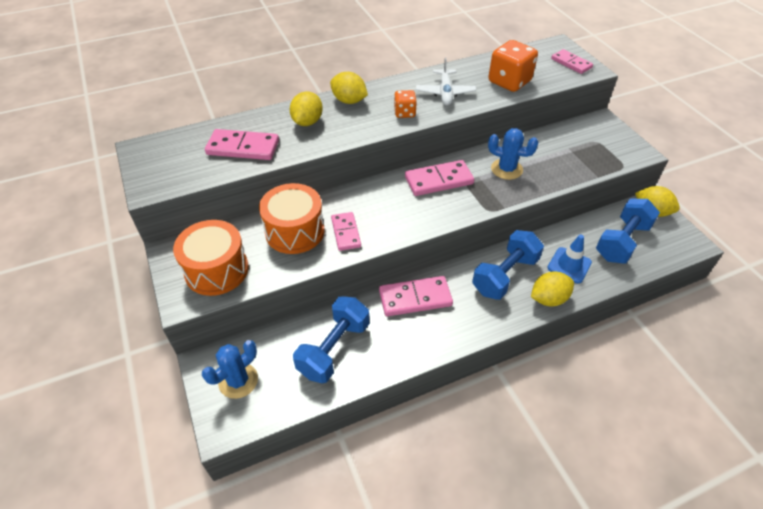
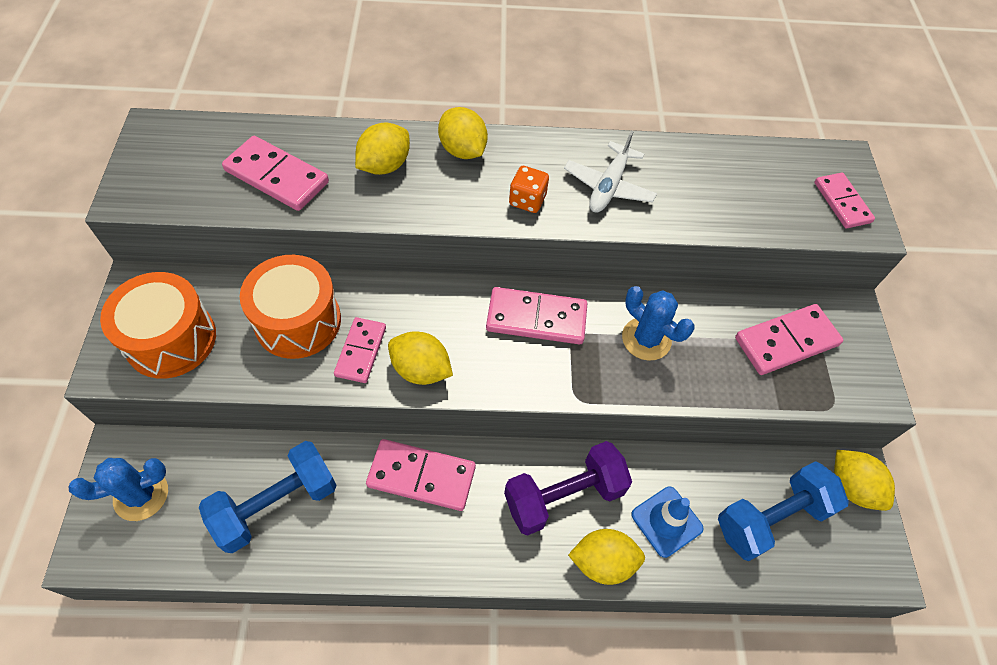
camera: 20 degrees right, 10 degrees up
(389, 229) = (421, 369): none -> yellow lemon
(504, 275) = (563, 496): blue dumbbell -> purple dumbbell
(509, 82) = (719, 202): orange dice -> none
(580, 145) = (786, 342): none -> pink domino

